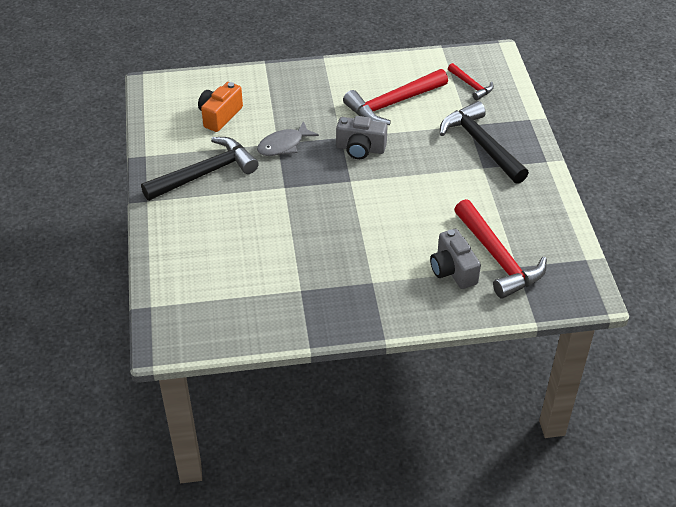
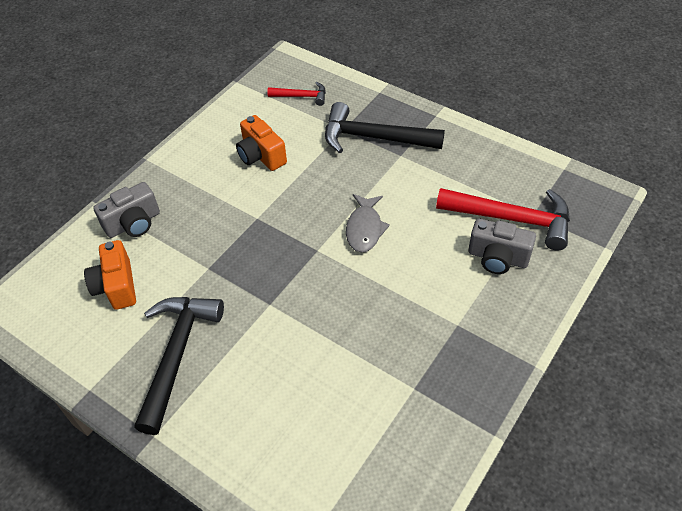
camera: 45 degrees left, 5 degrees up
(283, 145) = (216, 265): grey fish -> grey fish (364, 229)
(360, 149) = (287, 215): grey camera -> grey camera (133, 223)
(393, 104) = (261, 156): red hammer -> orange camera

